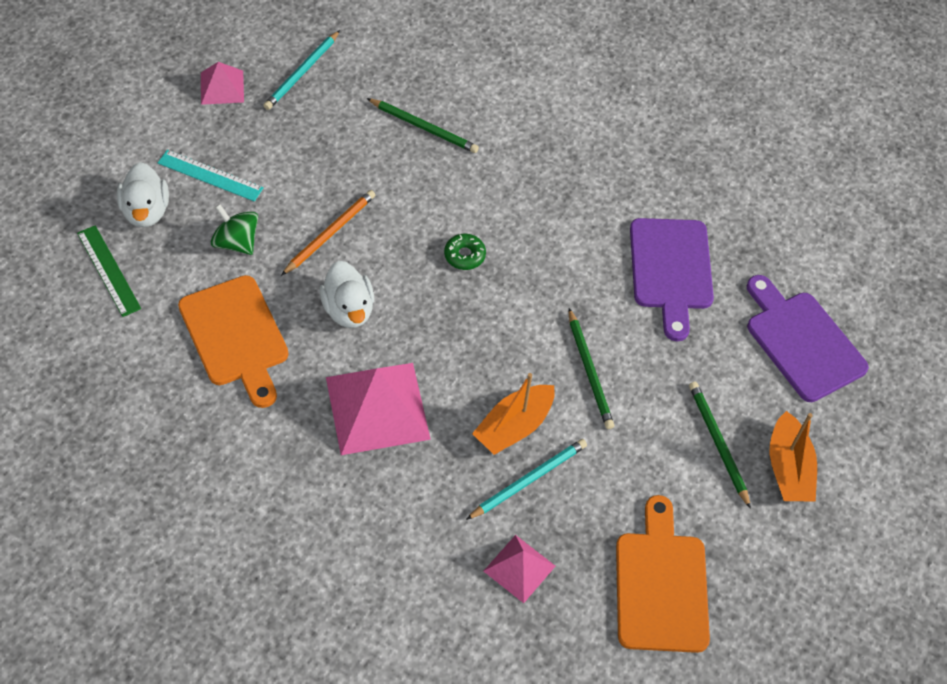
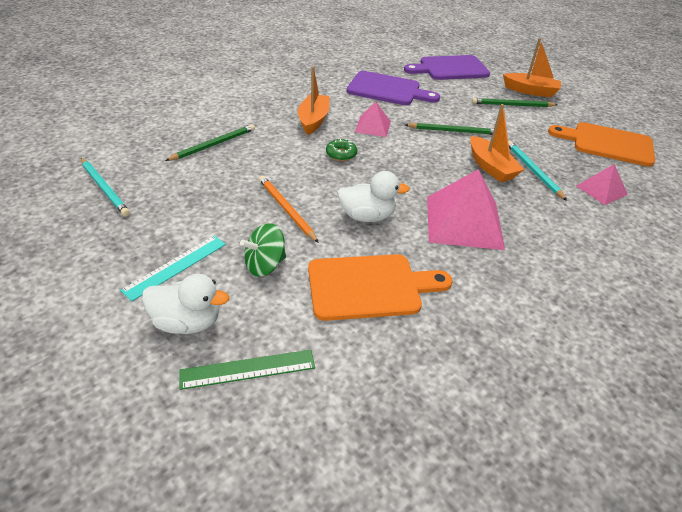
camera: 70 degrees left, 15 degrees down
(222, 87) = (75, 237): pink pyramid -> pink pyramid (373, 126)
(532, 206) = (313, 120): none -> orange boat

